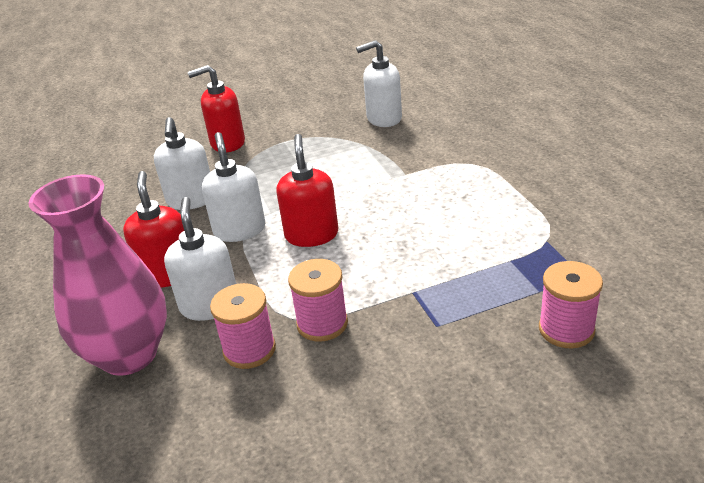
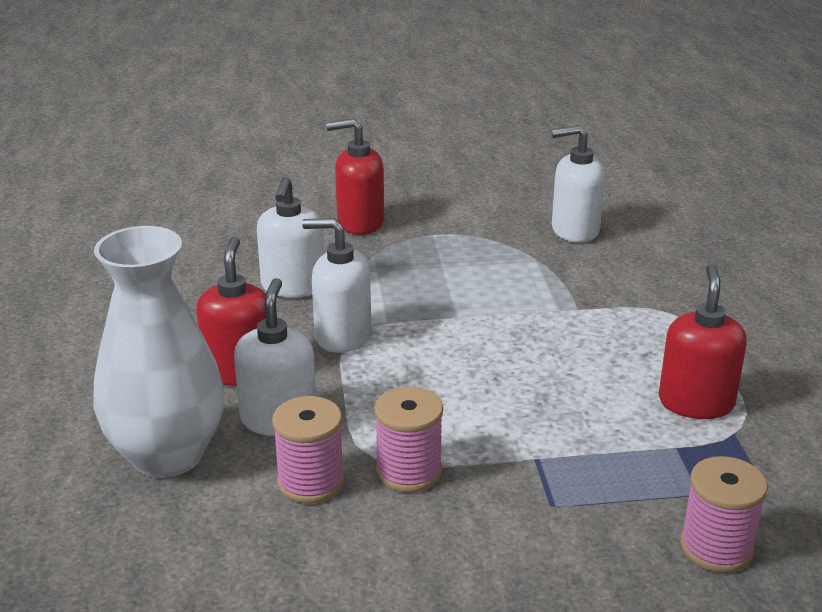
camera: 10 degrees right, 5 degrees down
(129, 354) = (167, 455): pink vase -> white vase
(239, 230) = (342, 336): white soap dispenser -> white soap dispenser turned 75 degrees counterclockwise
(311, 235) = (430, 361): red soap dispenser -> red soap dispenser (696, 402)

